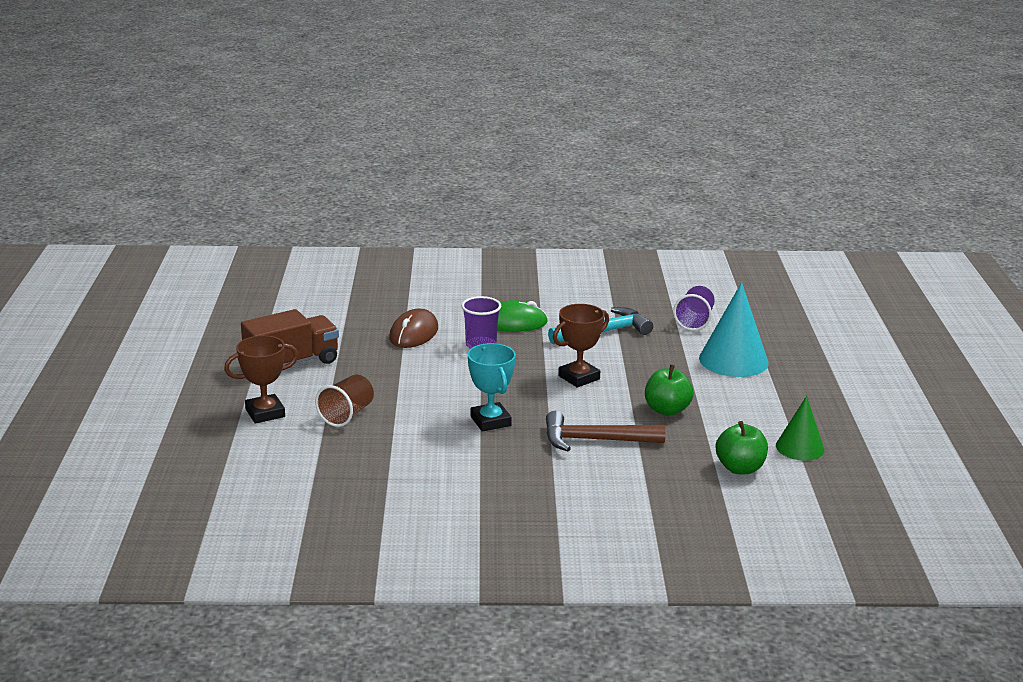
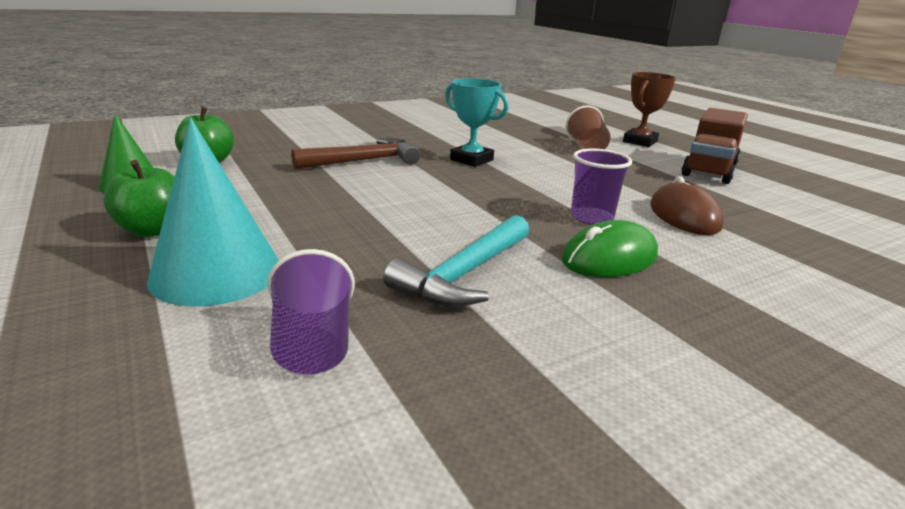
camera: 150 degrees right, 0 degrees up
(579, 377) = (433, 206): brown trophy -> none
(667, 410) = (303, 193): green apple -> green apple (153, 230)

